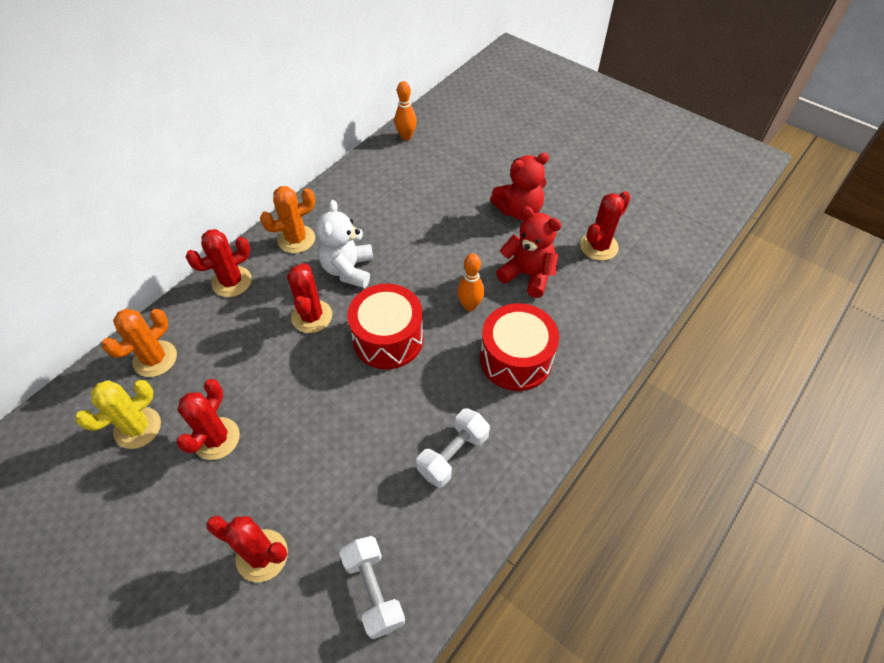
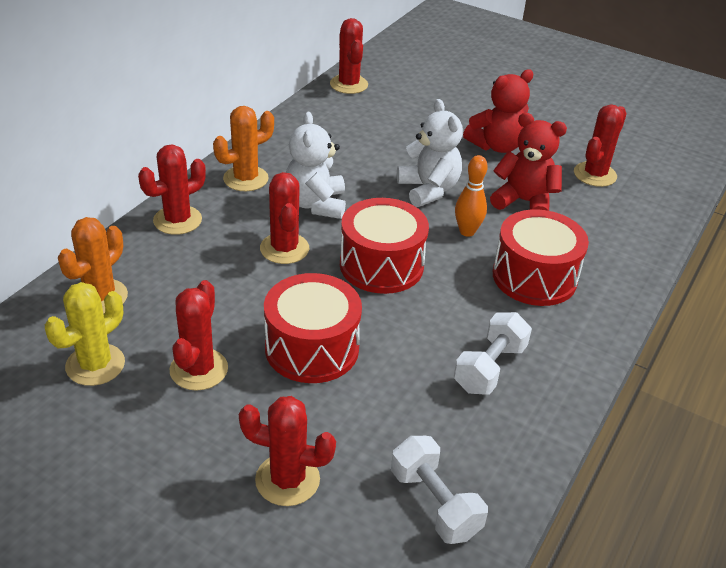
camera: 10 degrees left, 15 degrees down
(311, 423) = (312, 348): none -> red drum
(406, 137) = (349, 84): orange bowling pin -> red cactus
(447, 258) = (428, 190): none -> white teddy bear

